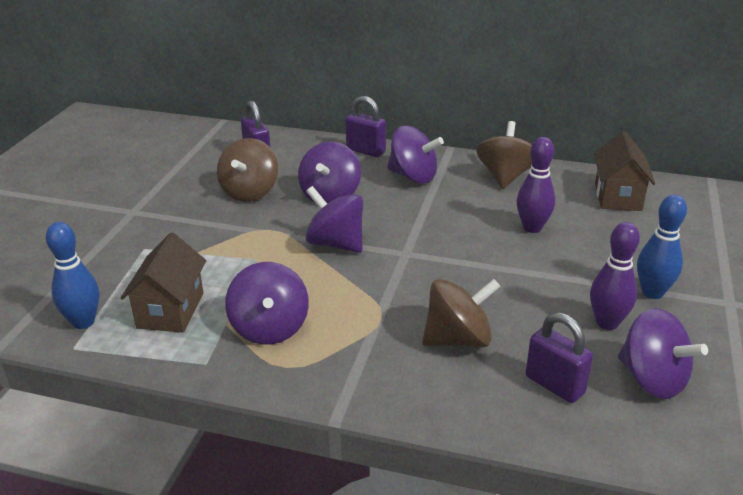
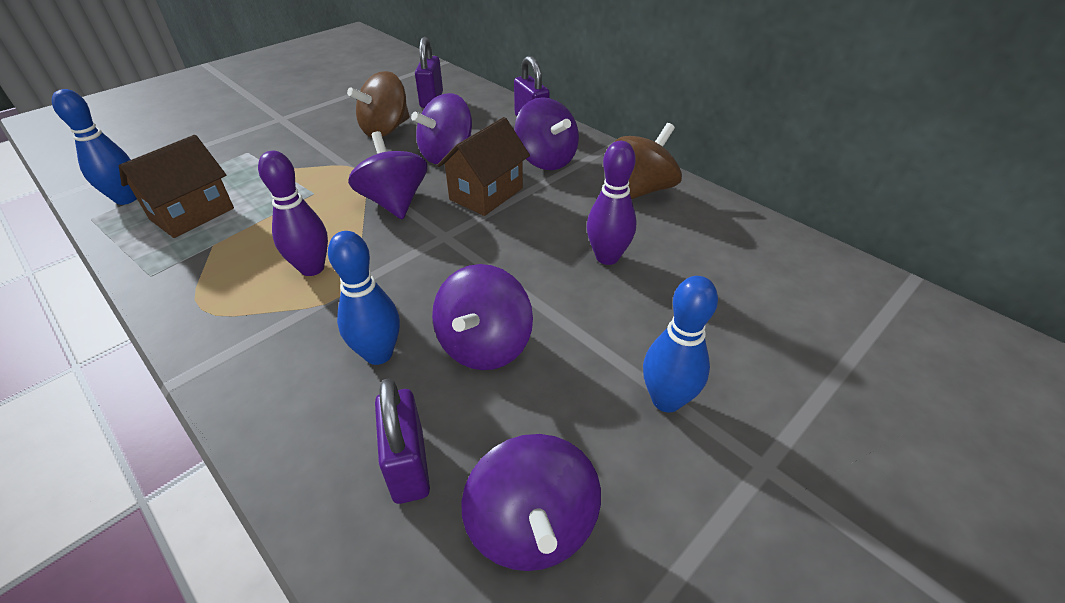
camera: 30 degrees right, 10 degrees up
(269, 328) = (238, 263): purple spinning top -> purple spinning top (484, 345)
(458, 339) = (378, 354): brown spinning top -> blue bowling pin
(607, 323) = (562, 414): purple bowling pin -> purple bowling pin (312, 268)
(617, 196) = (754, 256): brown house -> brown house (486, 194)

